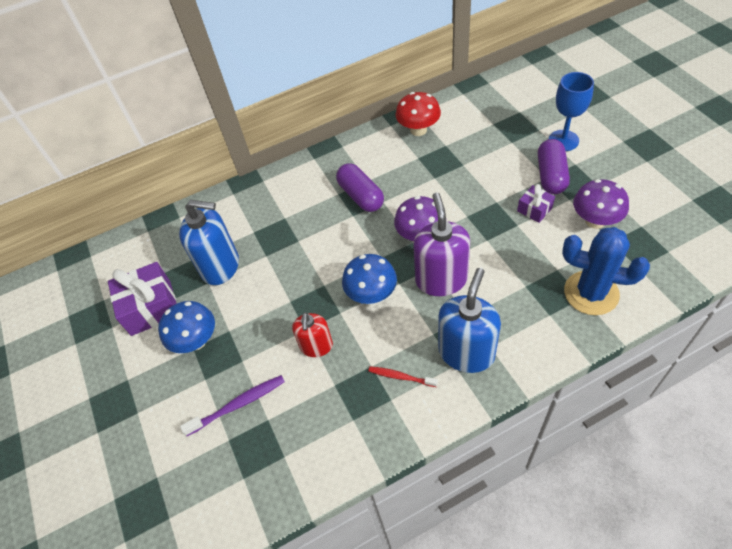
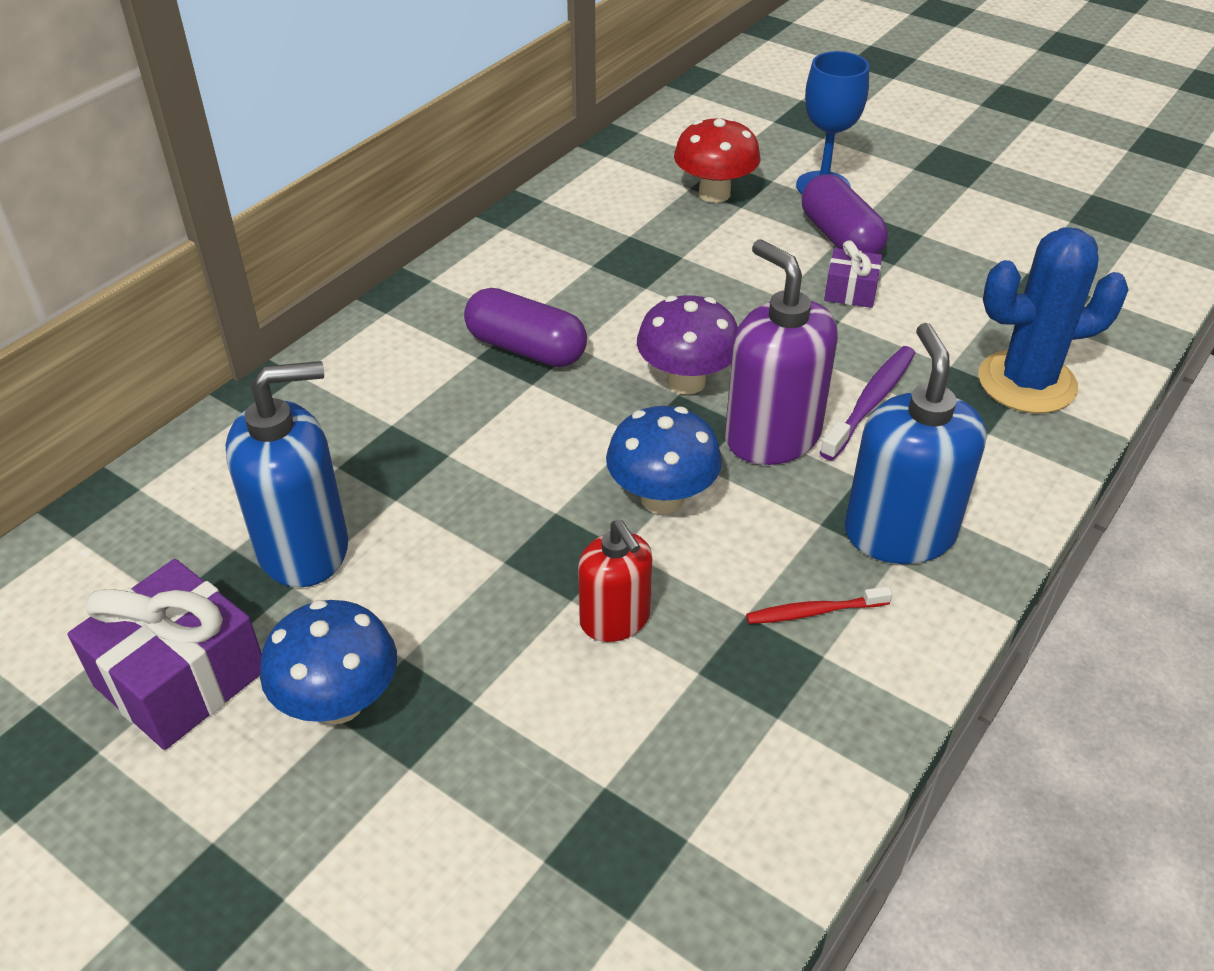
camera: 35 degrees left, 10 degrees down
(238, 405) = (520, 785): purple toothbrush -> purple toothbrush (870, 402)
(418, 130) = (563, 224): red mushroom -> red mushroom (714, 194)
(595, 221) = (955, 283): purple mushroom -> none

